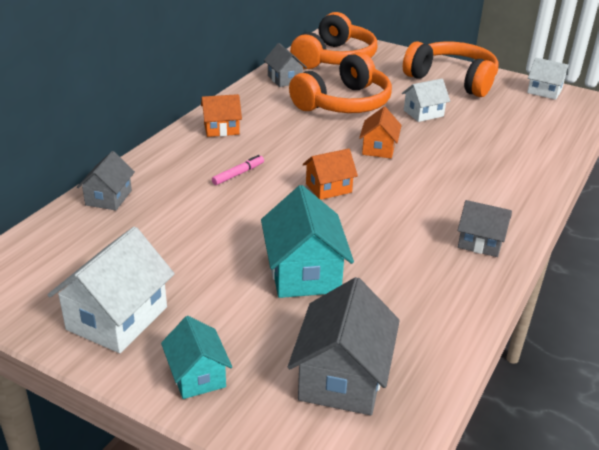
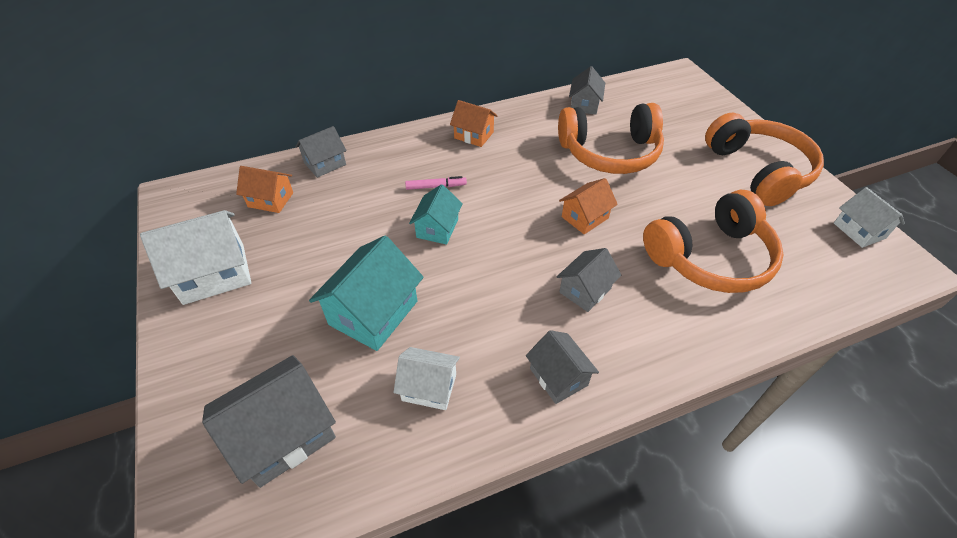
camera: 40 degrees right, 15 degrees up
(197, 375) = (201, 358): turquoise house -> turquoise house (437, 228)
(328, 188) = (490, 238): orange house -> orange house (270, 200)
(335, 58) = (659, 99): orange headphones -> orange headphones (710, 257)
(423, 113) = (677, 197): white house -> white house (429, 387)
(434, 189) = (585, 290): none -> grey house

